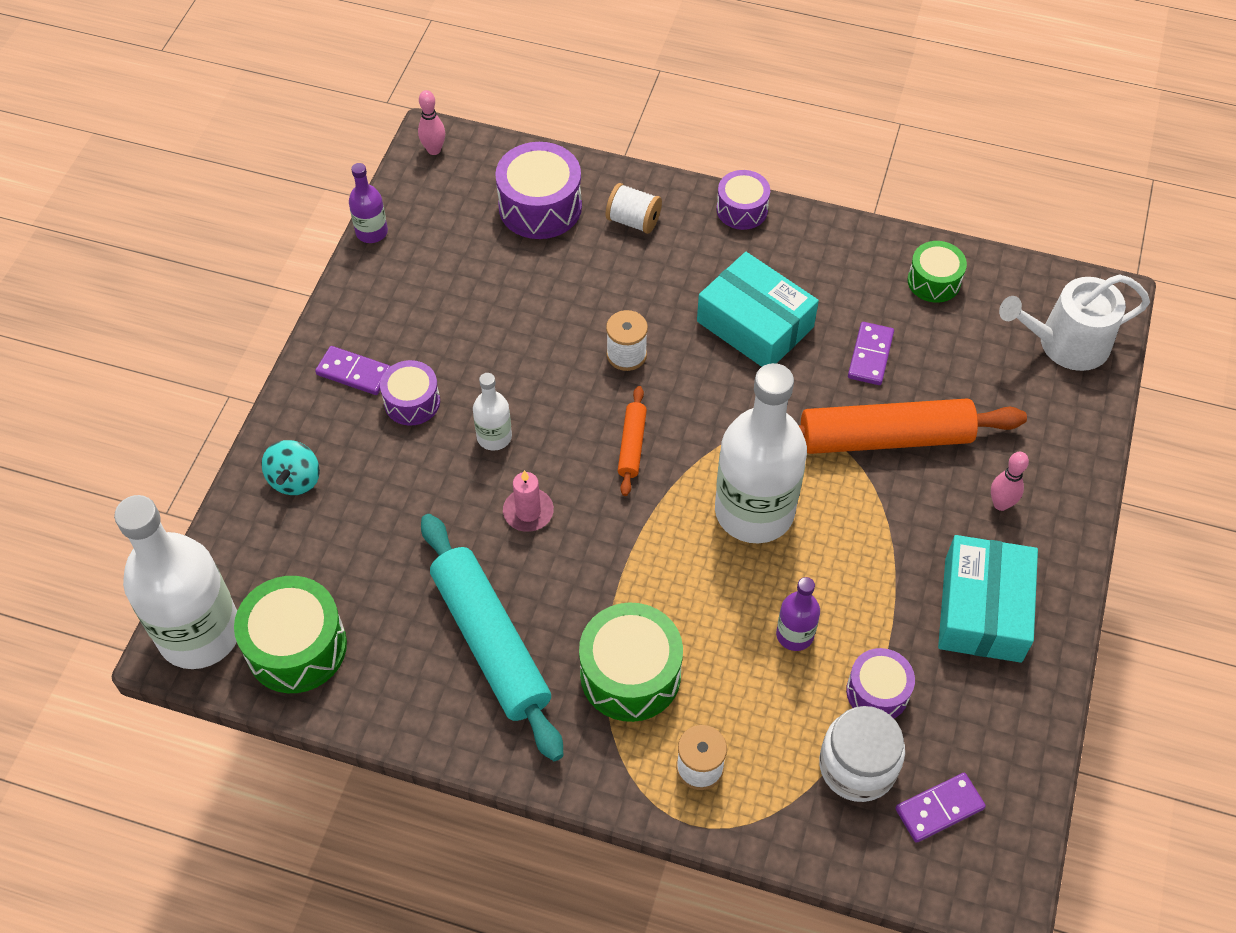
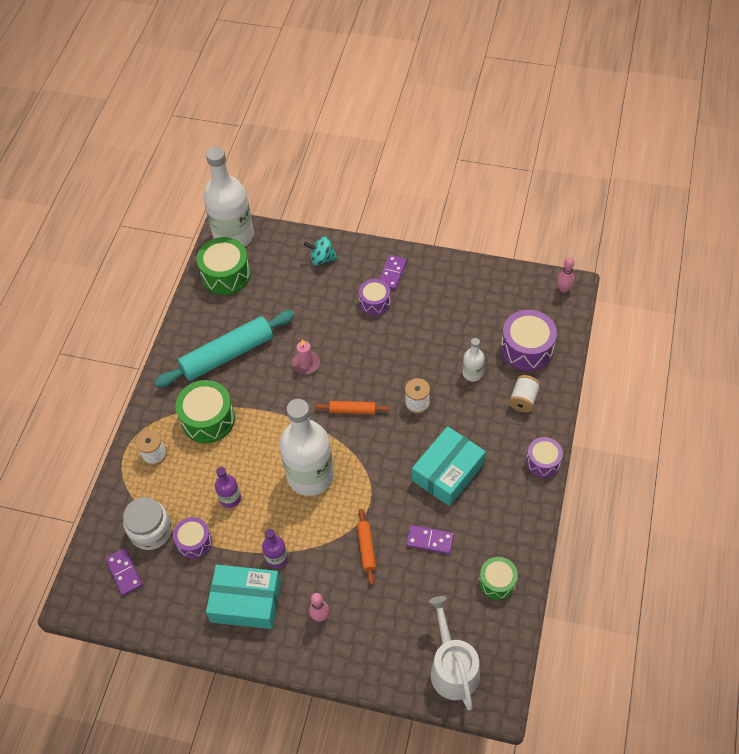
camera: 90 degrees right, 0 degrees up
(371, 232) = (493, 267): purple bottle -> purple bottle (277, 558)
(494, 437) = (354, 343): white bottle -> white bottle (472, 373)
(885, 437) = (366, 548): orange rolling pin -> orange rolling pin, size x0.47

